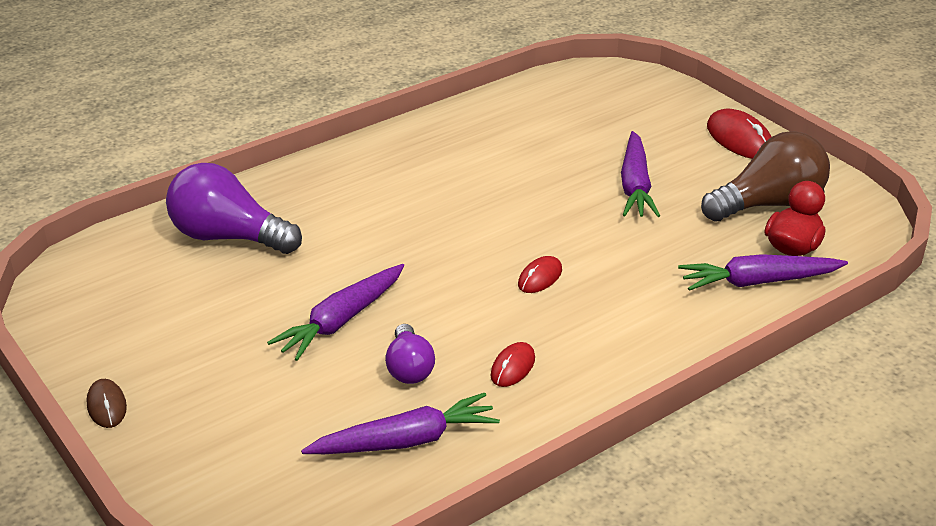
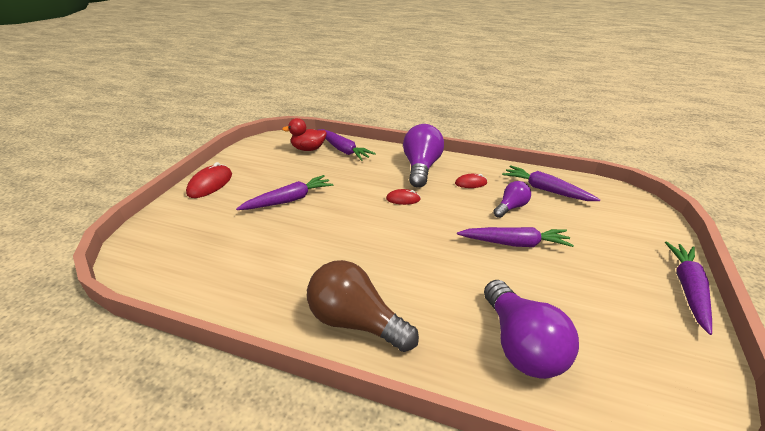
camera: 125 degrees left, 0 degrees up
(107, 406) = (688, 289): brown mouse -> purple carrot
(614, 339) = (421, 168): none -> purple light bulb
(768, 204) = (275, 161): brown light bulb -> brown light bulb (356, 322)

